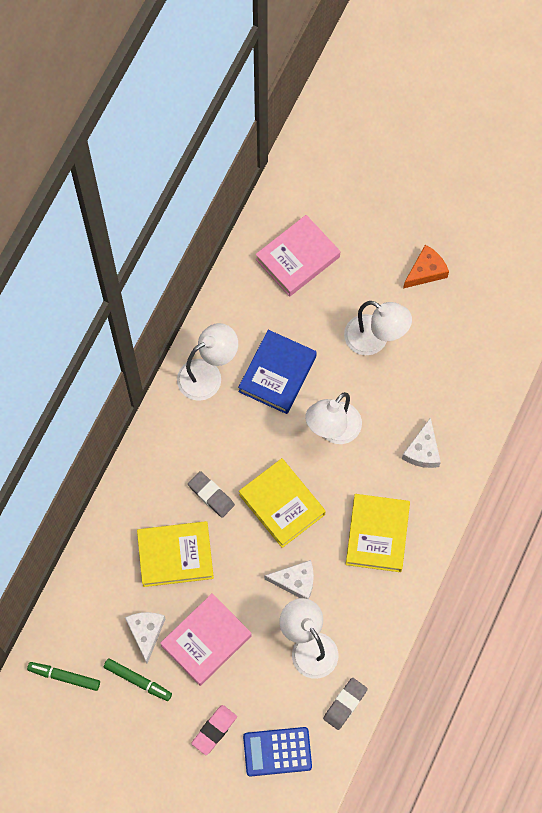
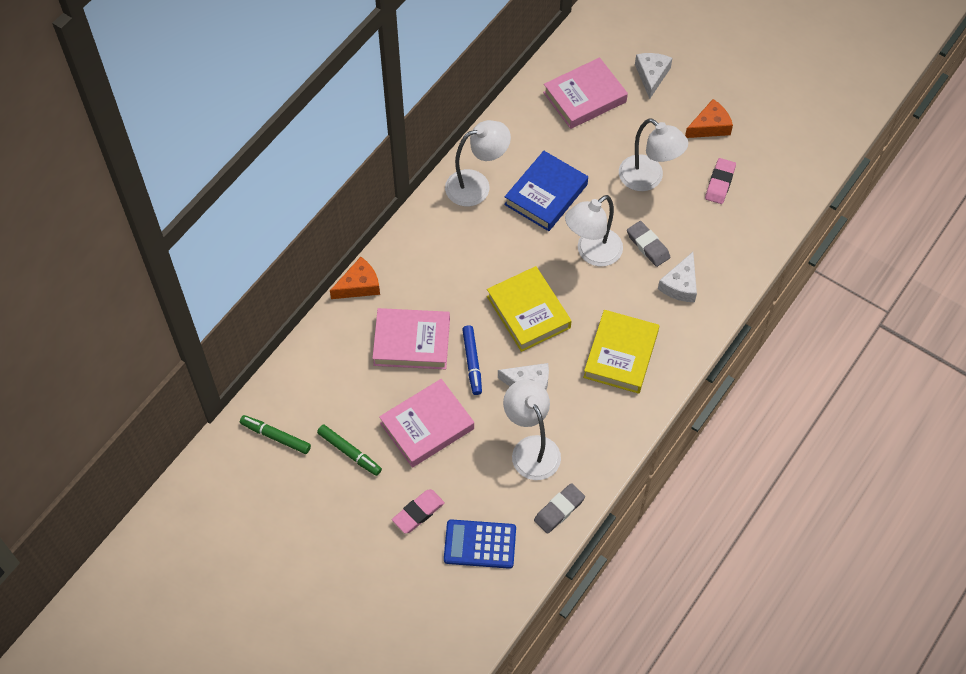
camera: 10 degrees right, 10 degrees down
(113, 504) = (359, 285): none -> orange cheese
(146, 633) = (367, 409): white cheese -> white cheese (651, 76)
(175, 555) = (412, 342): yellow book -> pink book
(211, 495) = (458, 293): grey eraser -> grey eraser (648, 245)
(237, 567) = (472, 362): none -> blue marker
(444, 333) = (720, 183): none -> pink eraser

